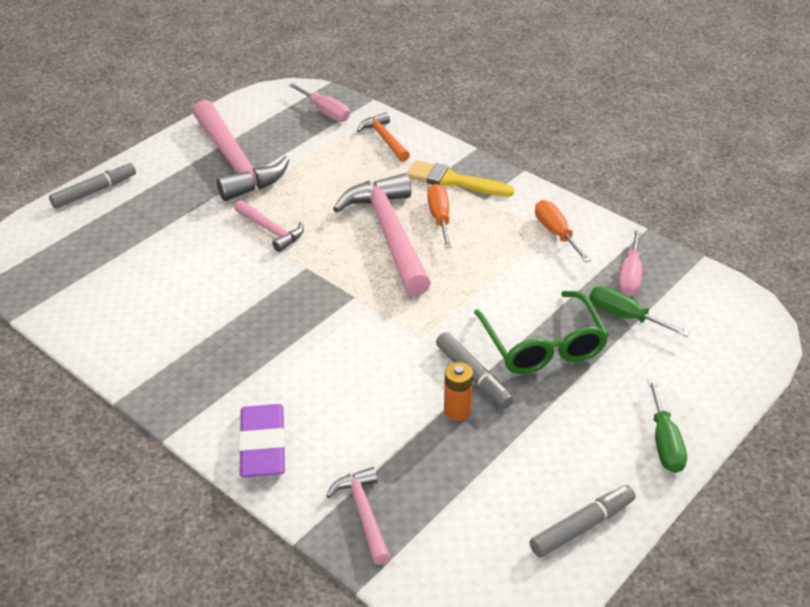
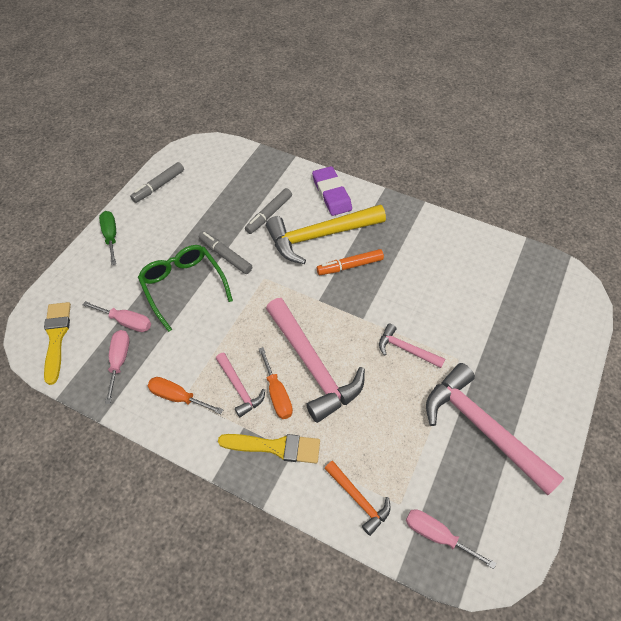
camera: 165 degrees right, 15 degrees up
(94, 191) = (571, 361): grey marker -> grey marker (269, 214)
(291, 329) = (350, 266): none -> orange marker
(315, 378) = (320, 236): none -> yellow hammer
(364, 513) = (267, 172): pink hammer -> pink hammer (239, 388)
(457, 411) = (231, 232): orange battery -> none
(556, 233) = (178, 397): orange screwdriver -> orange screwdriver turned 150 degrees clockwise
(625, 316) = (126, 322): green screwdriver -> pink screwdriver
(721, 315) = (56, 337): none -> yellow brush

